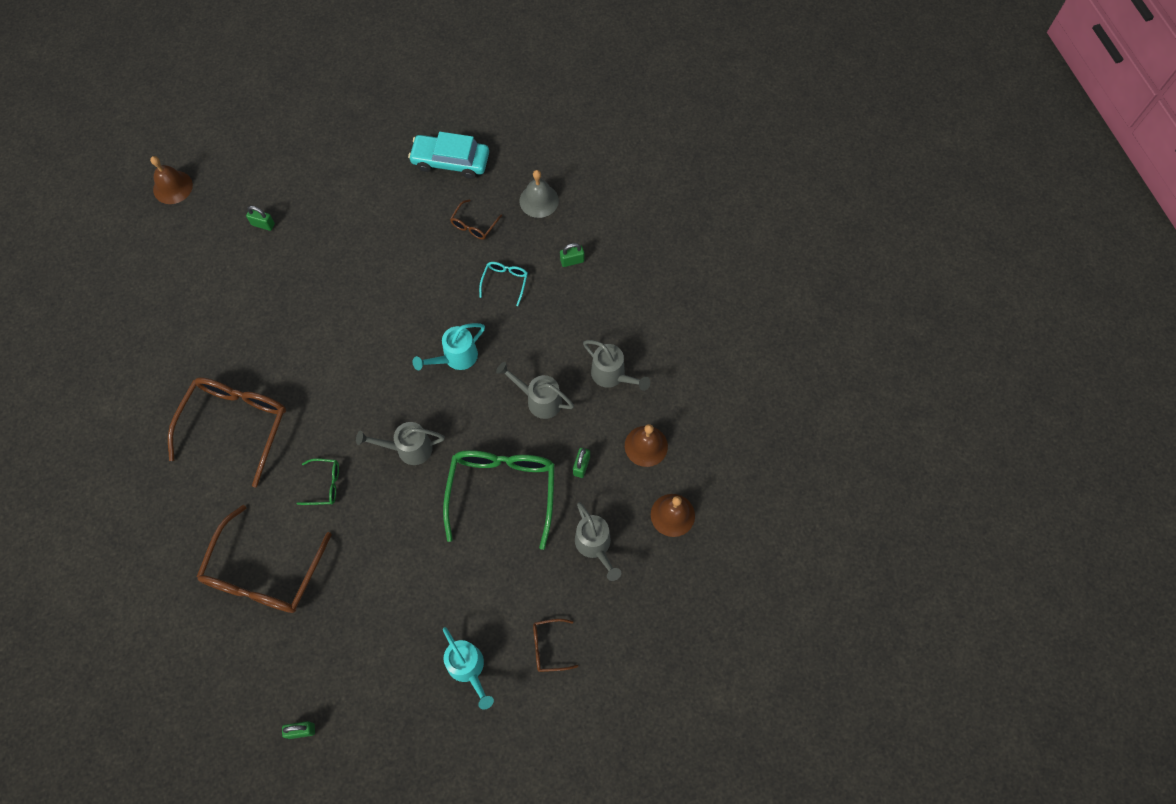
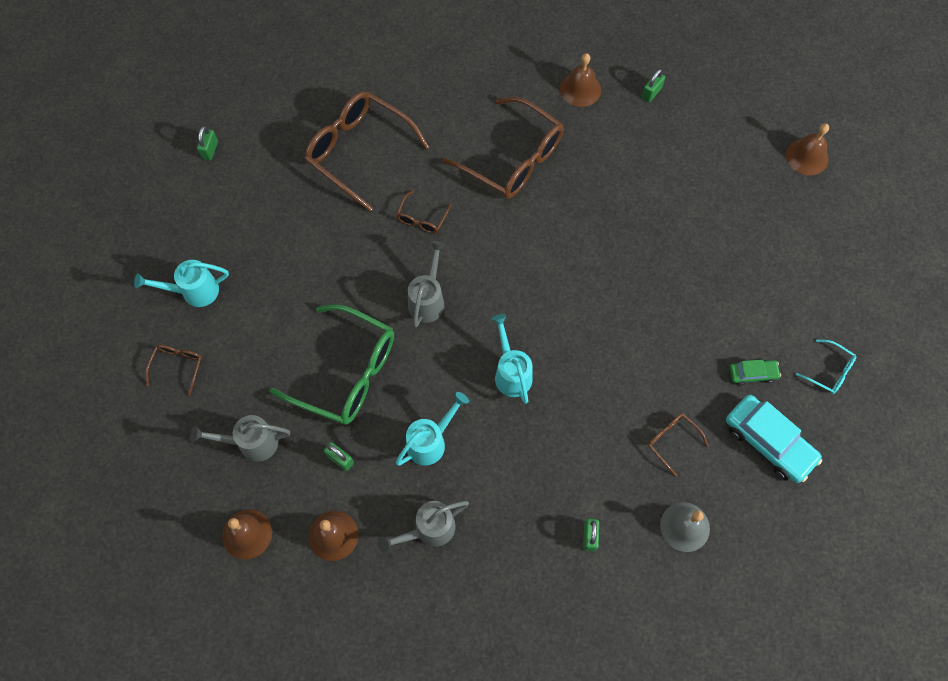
camera: 110 degrees right, 0 degrees up
(138, 389) = (580, 89): none -> brown bell
(263, 224) = (735, 229): green padlock -> green padlock (651, 93)
(324, 484) = (422, 218): green glasses -> brown glasses
(396, 184) = (752, 374): none -> green car
(450, 161) = (769, 442): turquoise car -> turquoise car turned 105 degrees clockwise
(505, 282) = (586, 452): turquoise glasses -> turquoise glasses (829, 371)
(539, 400) = (430, 441): grey watering can -> turquoise watering can

